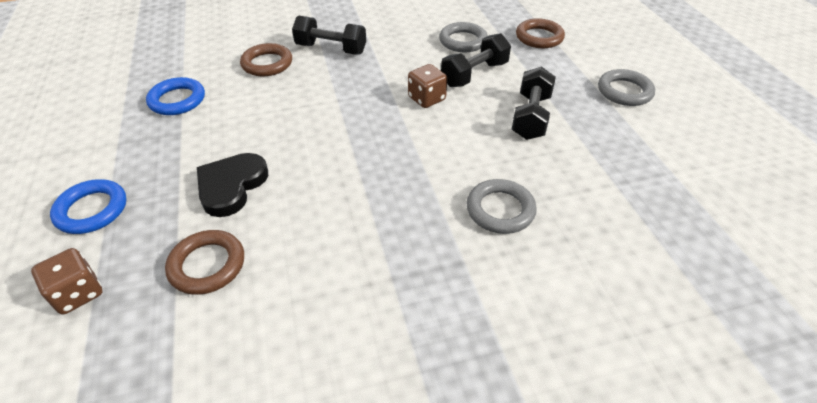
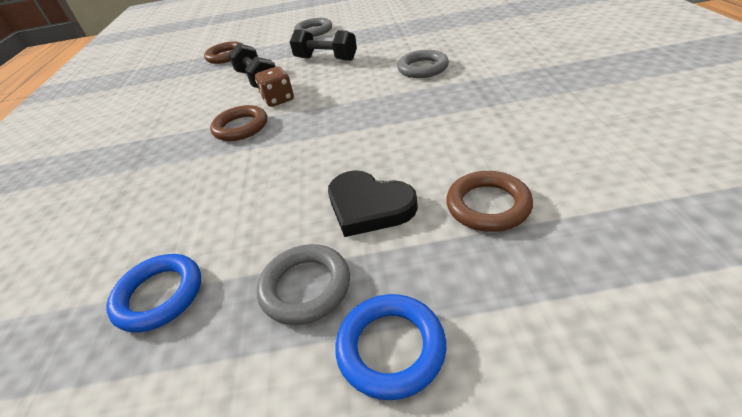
camera: 75 degrees left, 5 degrees down
(78, 293) = (548, 317): brown dice -> none
(267, 64) = (136, 210): brown ring -> brown ring (241, 127)
(331, 49) = (148, 160): black dumbbell -> none
(463, 41) = (203, 86): grey ring -> grey ring (305, 287)

